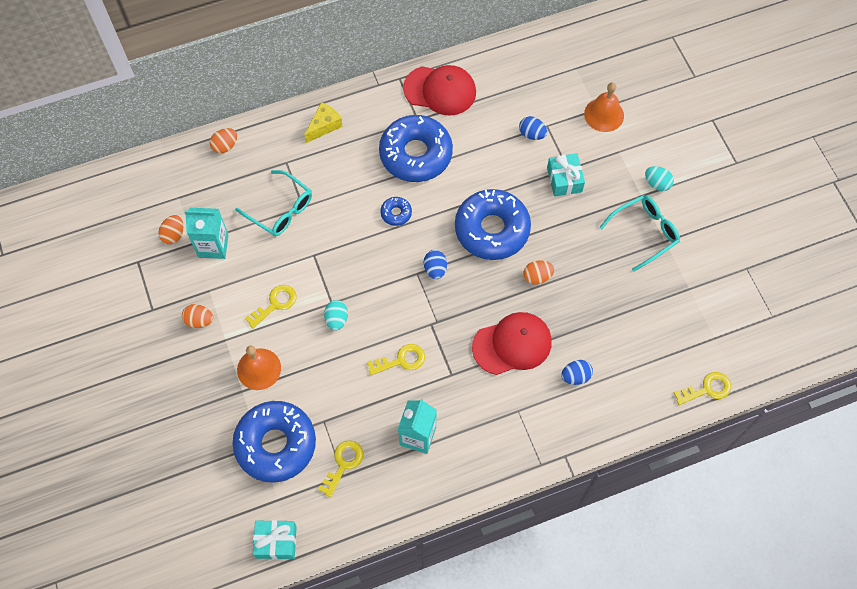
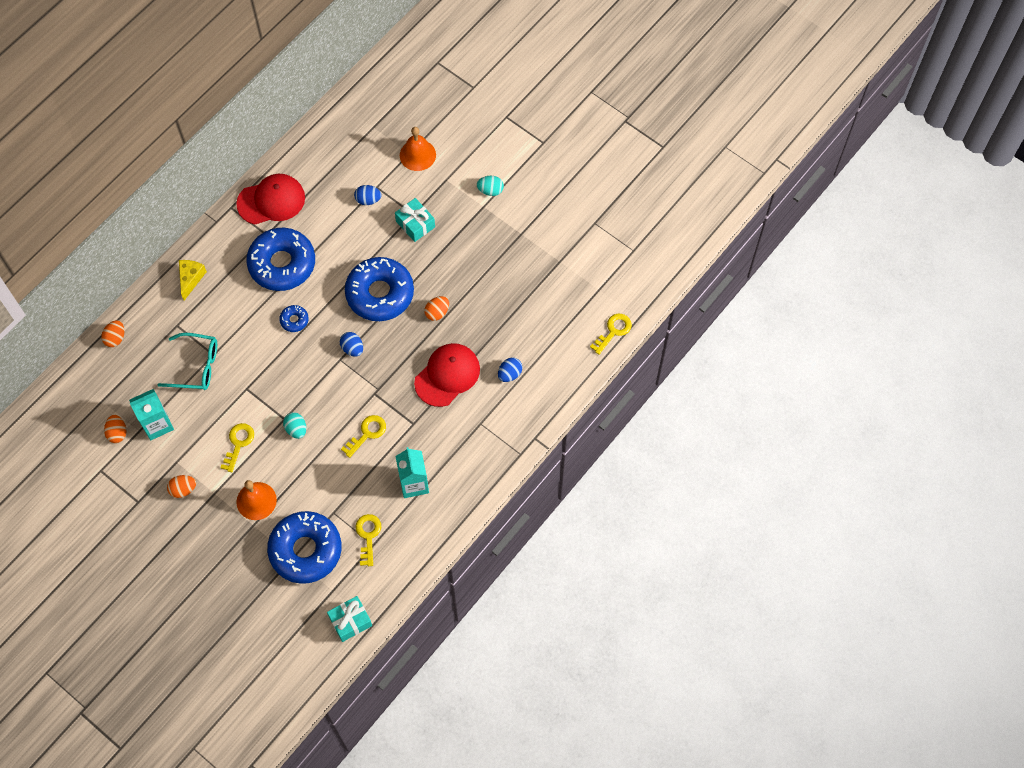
camera: 30 degrees left, 0 degrees up
(645, 232) = (502, 234): turquoise glasses -> none

